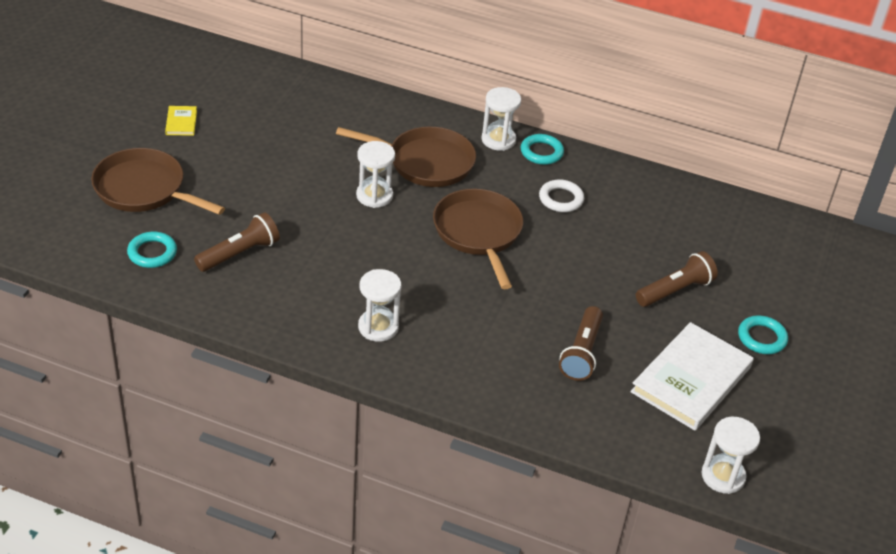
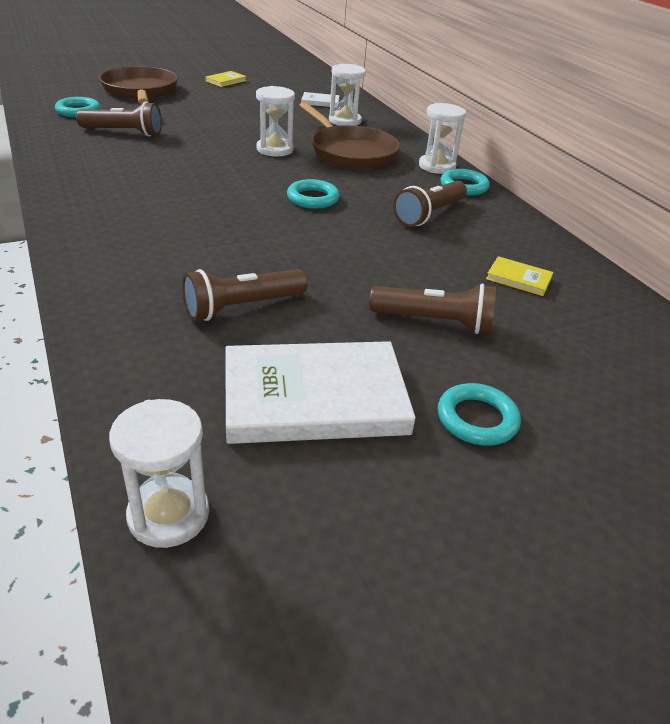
camera: 45 degrees right, 5 degrees down
(305, 105) = (320, 102): none -> white book
(378, 327) = (119, 202): white hourglass -> white hourglass (344, 121)
(479, 233) = (313, 198): brown pan -> turquoise ring
(561, 199) = (429, 214): white ring -> brown flashlight
(671, 225) = (518, 278): none -> yellow book

